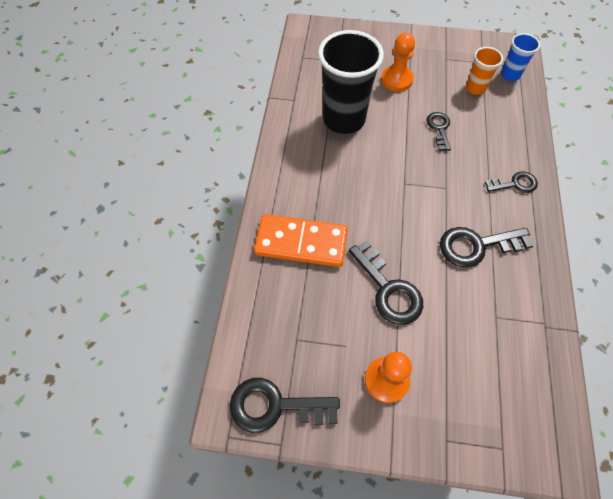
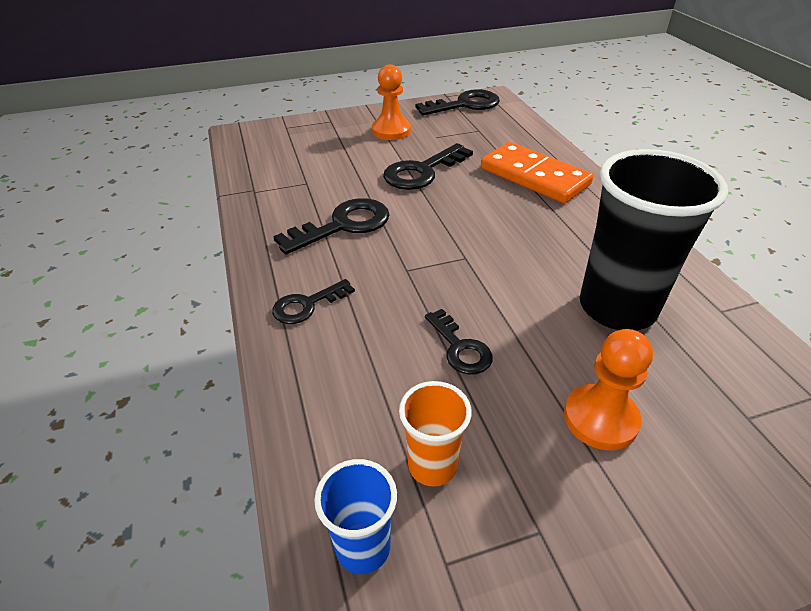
camera: 155 degrees right, 20 degrees down
(301, 242) = (534, 177): orange domino -> orange domino turned 60 degrees clockwise
(388, 289) = (422, 171): black key -> black key turned 75 degrees counterclockwise

